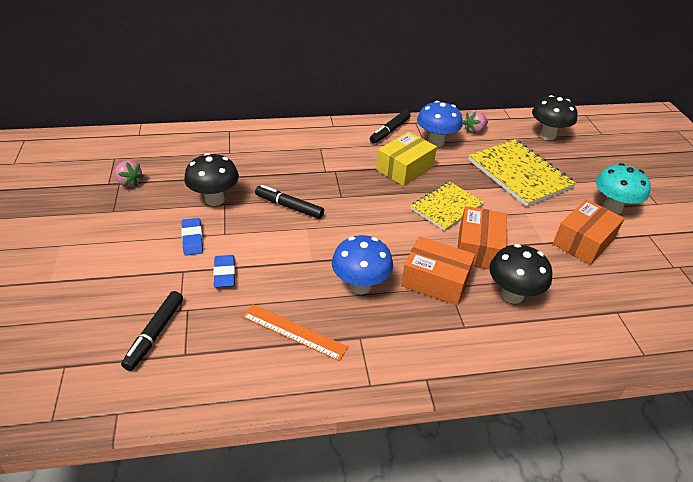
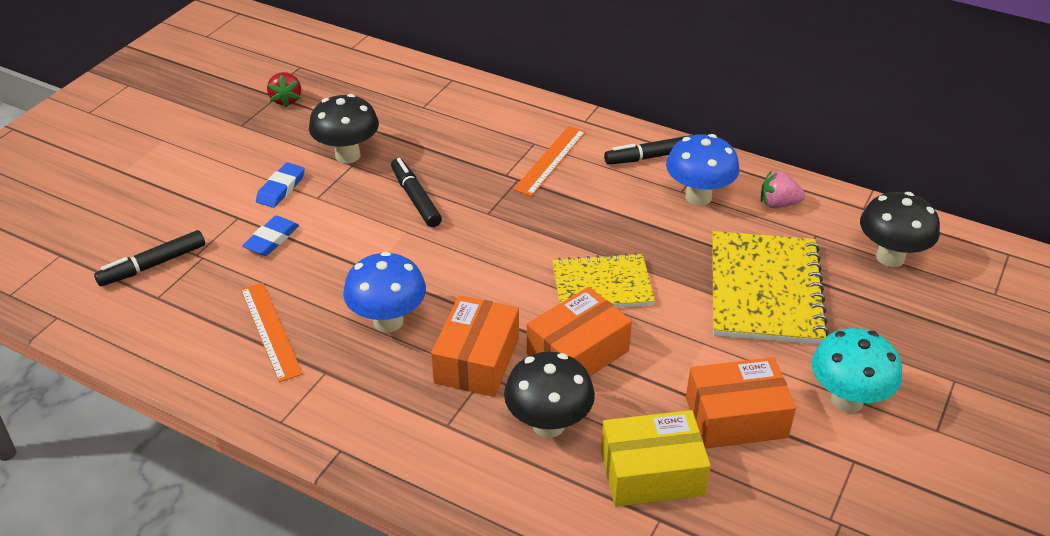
camera: 40 degrees right, 0 degrees up
(129, 182) = (286, 100): pink strawberry -> red strawberry
(340, 153) = (550, 160): none -> orange ruler
(404, 168) = (609, 213): yellow box -> yellow box (652, 473)
(435, 281) = (477, 360): orange box -> orange box turned 45 degrees clockwise

